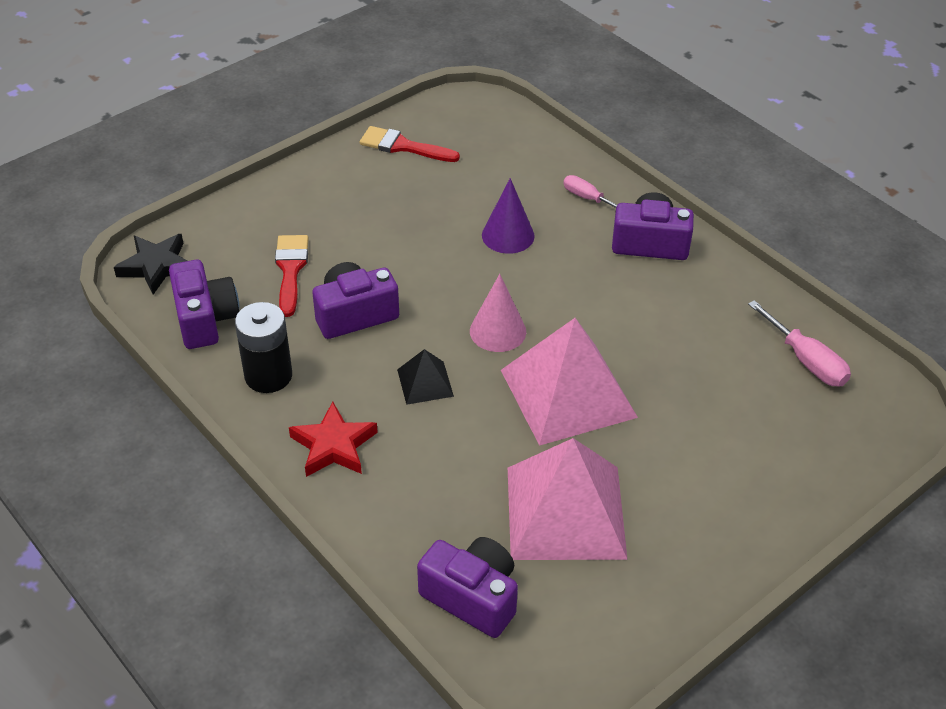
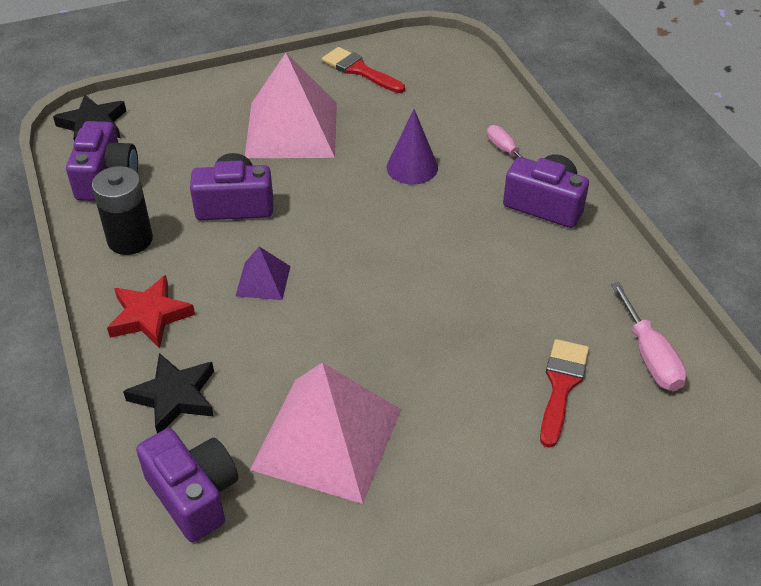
camera: 20 degrees right, 0 degrees up
(291, 270) = (202, 153): red brush -> red brush (561, 386)
(403, 515) = (174, 397): none -> black star
(425, 382) = (263, 280): black pyramid -> purple pyramid
(498, 331) = (355, 251): pink cone -> none
(568, 393) = (390, 325): pink pyramid -> pink pyramid (291, 130)

